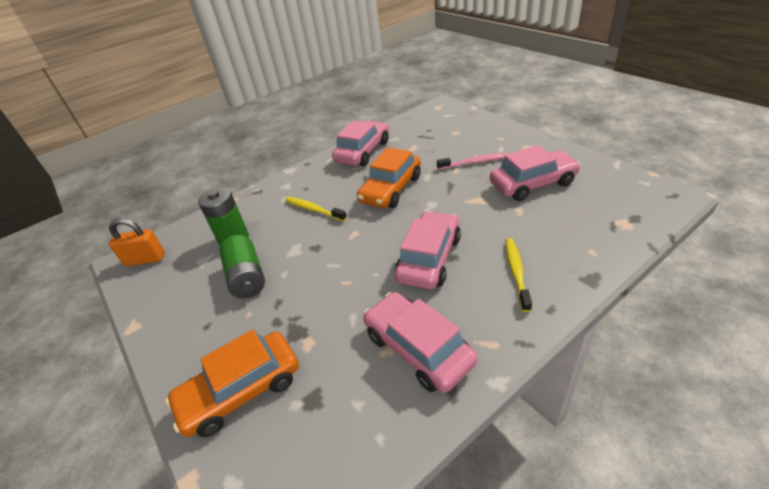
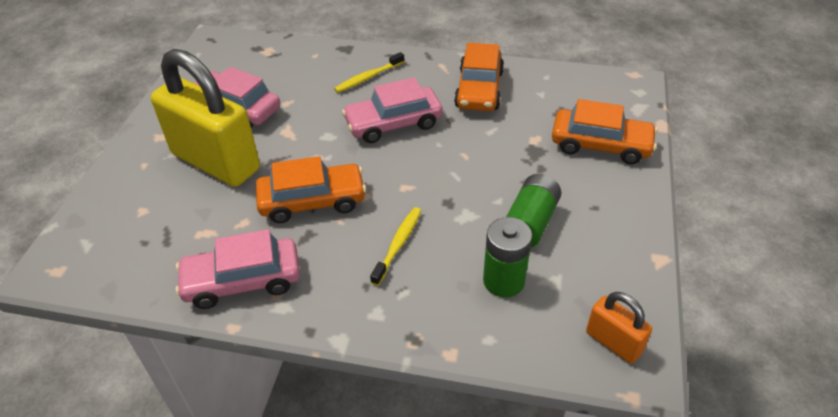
camera: 135 degrees left, 5 degrees up
(314, 209) = (398, 244): yellow toothbrush -> yellow toothbrush turned 150 degrees counterclockwise
(418, 349) = (479, 89): pink car -> orange car
(474, 162) = (216, 162): pink toothbrush -> yellow padlock

